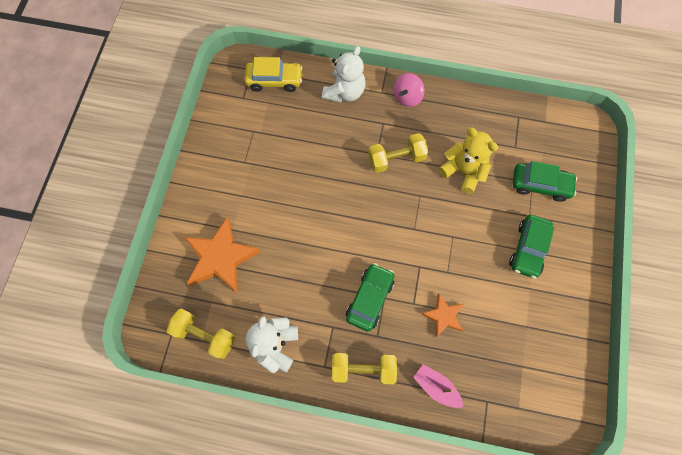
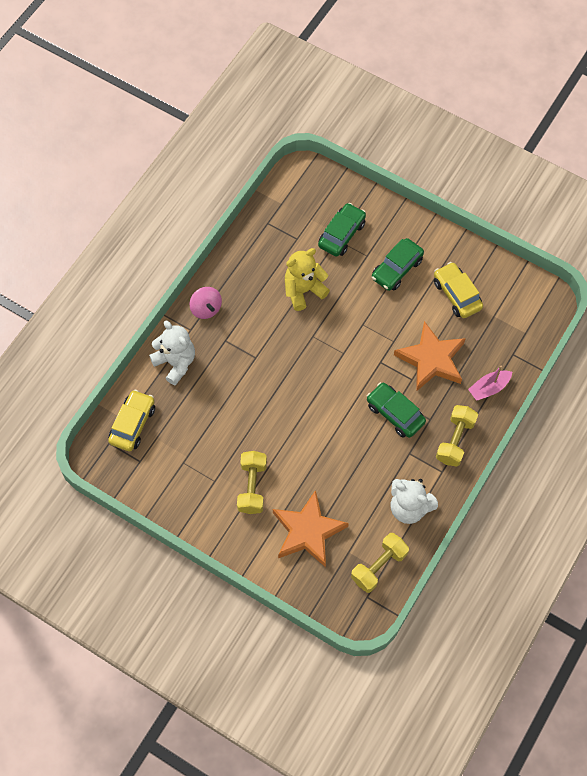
camera: 70 degrees left, 5 degrees down
(396, 159) = (268, 342): yellow dumbbell -> yellow dumbbell (252, 487)
(443, 316) = (431, 359): orange star -> orange star, size x1.83
(528, 249) = (396, 269): green car -> green car turned 90 degrees clockwise
(529, 319) = (456, 294): none -> yellow car

